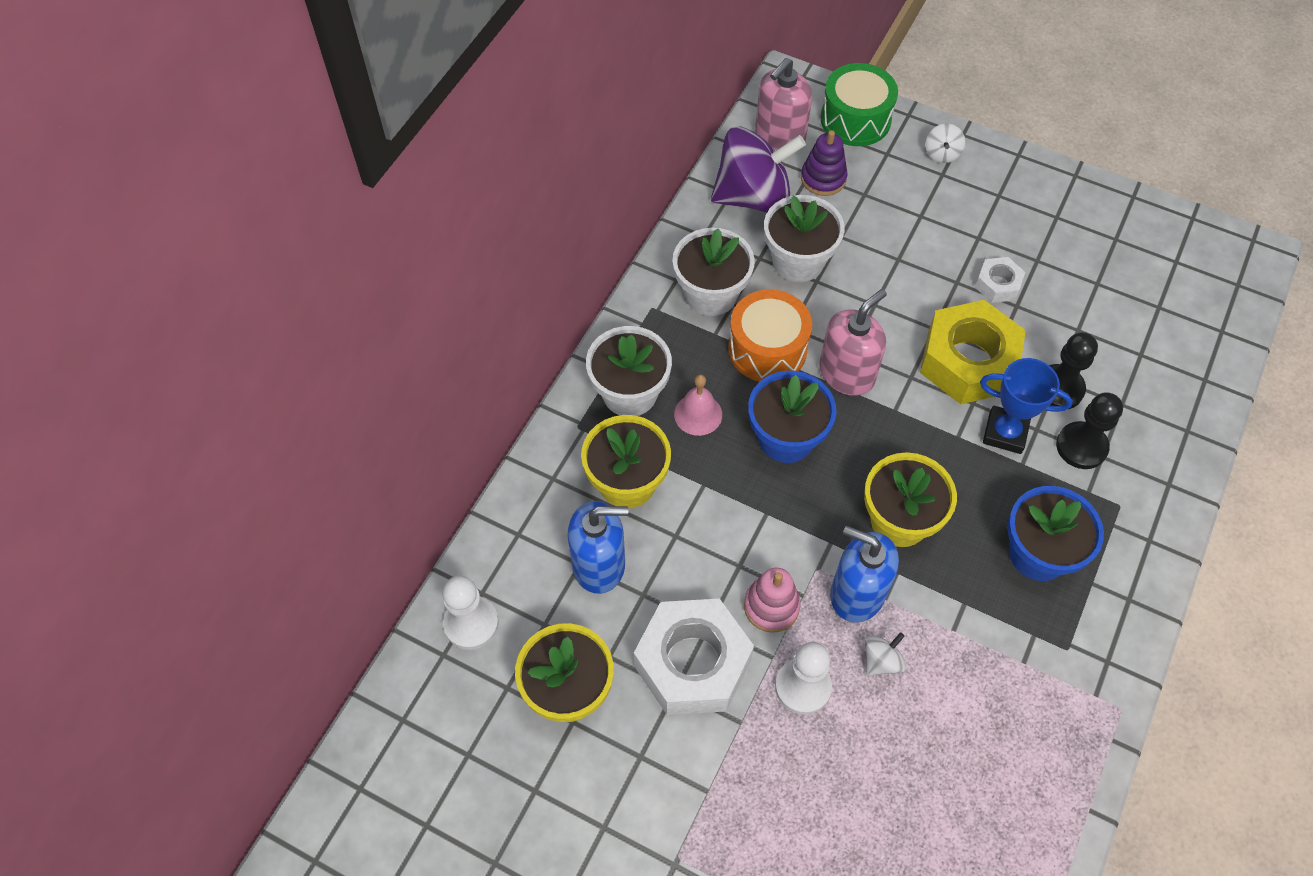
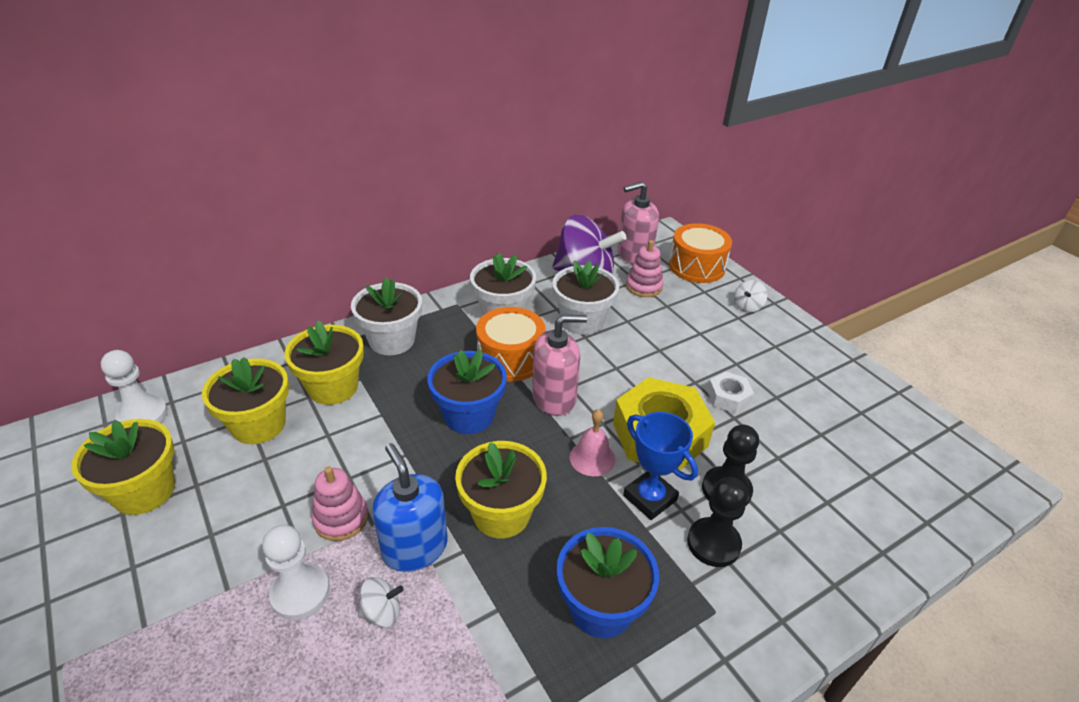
camera: 30 degrees right, 20 degrees down
(599, 564) = (259, 425): blue soap dispenser -> yellow flower pot
(692, 663) = (243, 524): white nut -> none
(698, 414) = (423, 372): pink bell -> pink bell (592, 458)
(823, 178) = (644, 286): purple stacking toy -> pink stacking toy
(855, 119) = (696, 266): green drum -> orange drum

